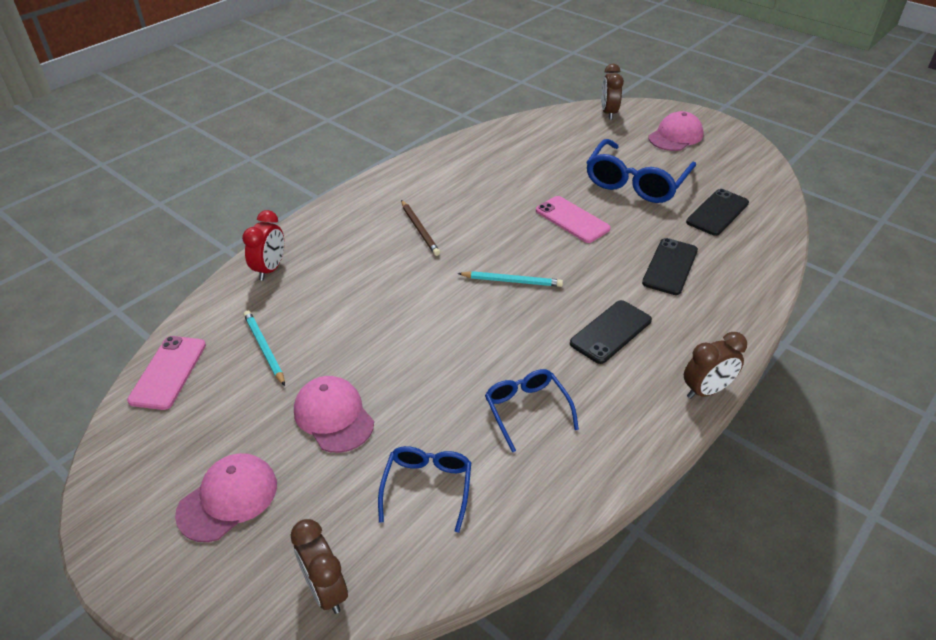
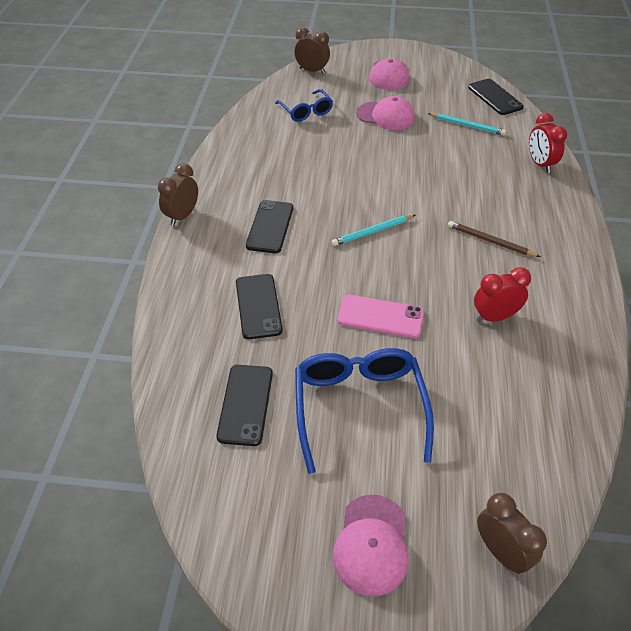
camera: 145 degrees right, 5 degrees up
(168, 372) = (495, 97): pink phone -> black phone
(487, 187) = (494, 317): none -> red clock
(526, 410) = (287, 160): blue glasses -> none

